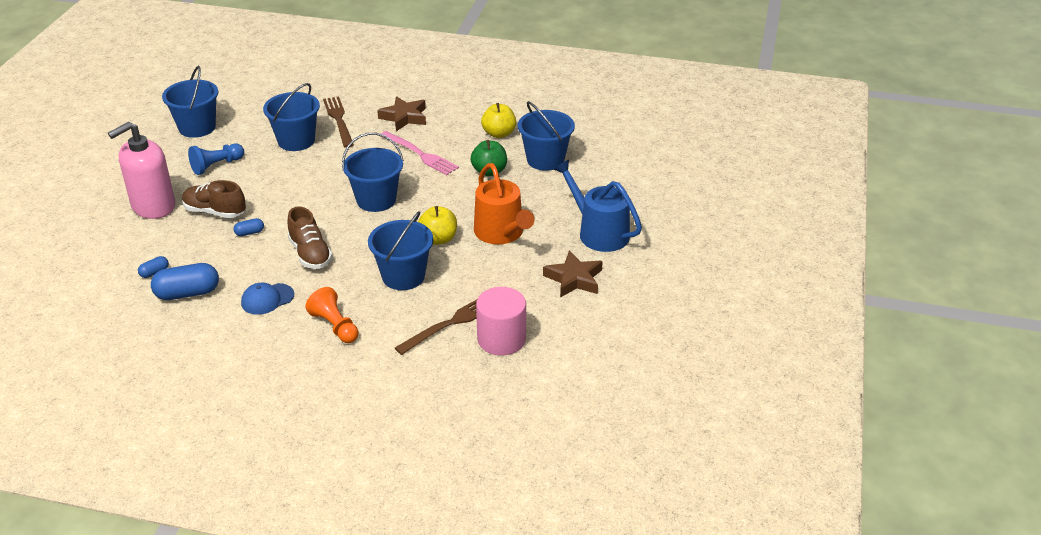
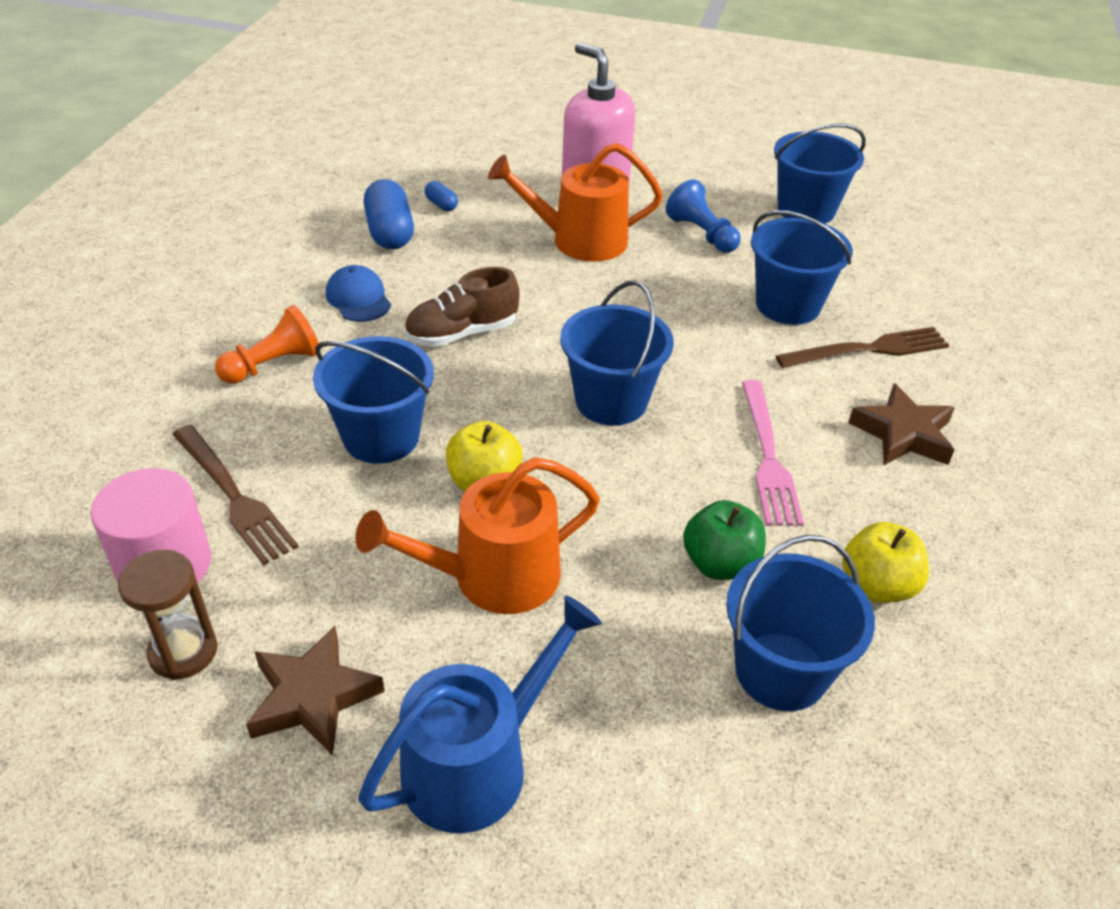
camera: 90 degrees right, 5 degrees up
(215, 212) = (579, 241): brown shoe -> orange watering can
(249, 233) = (524, 274): blue capsule -> none
(421, 155) = (768, 458): pink fork -> pink fork turned 45 degrees counterclockwise
(554, 322) = (183, 652): none -> brown hourglass

